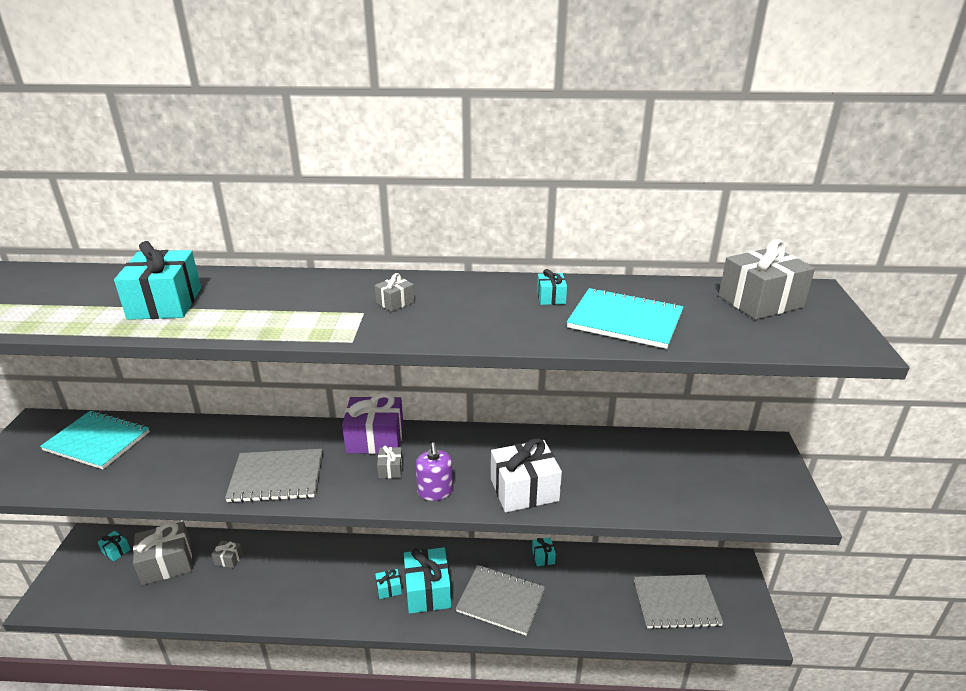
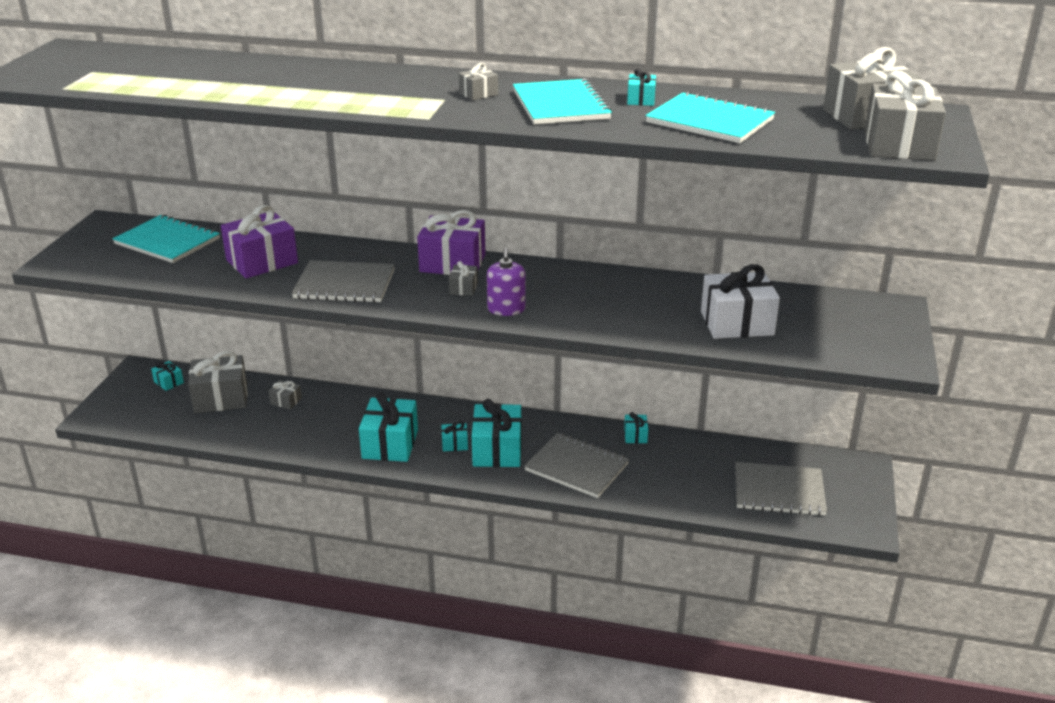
camera: 10 degrees right, 0 degrees up
(165, 303) = (253, 81): turquoise gift -> turquoise gift (390, 444)
(193, 457) = (262, 261): none -> purple gift
(478, 311) = (561, 105): none -> turquoise notebook
(524, 490) = (601, 316): white gift -> white gift (737, 323)
(809, 336) = (899, 145): none -> grey gift

